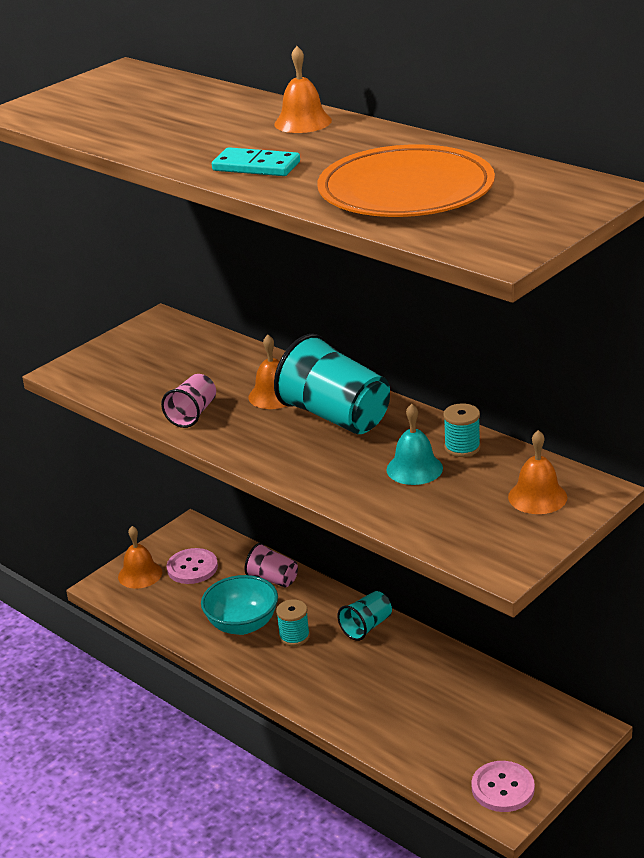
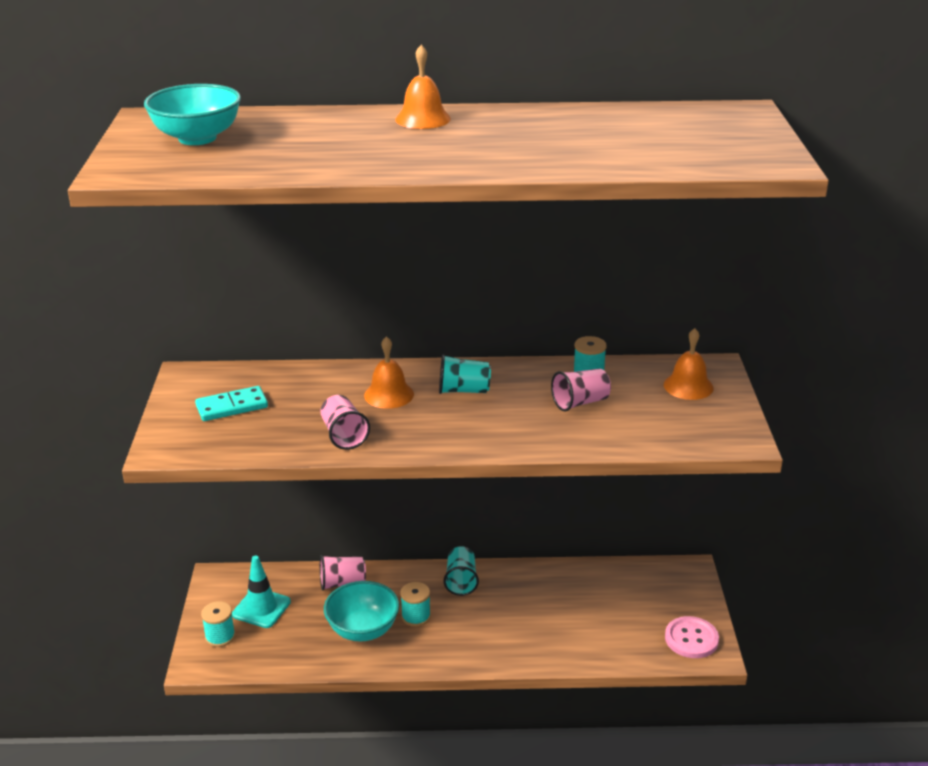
camera: 45 degrees left, 0 degrees up
(117, 96) = (197, 138): none -> turquoise bowl
(140, 574) = (220, 636): orange bell -> turquoise spool
(192, 568) = (261, 608): pink button -> turquoise traffic cone
(256, 166) = (463, 157): turquoise domino -> turquoise domino (232, 407)
(336, 416) = (463, 390): turquoise cup -> turquoise cup, size x0.54
(406, 190) = (619, 143): orange plate -> none
(414, 468) = (580, 402): turquoise bell -> pink cup

